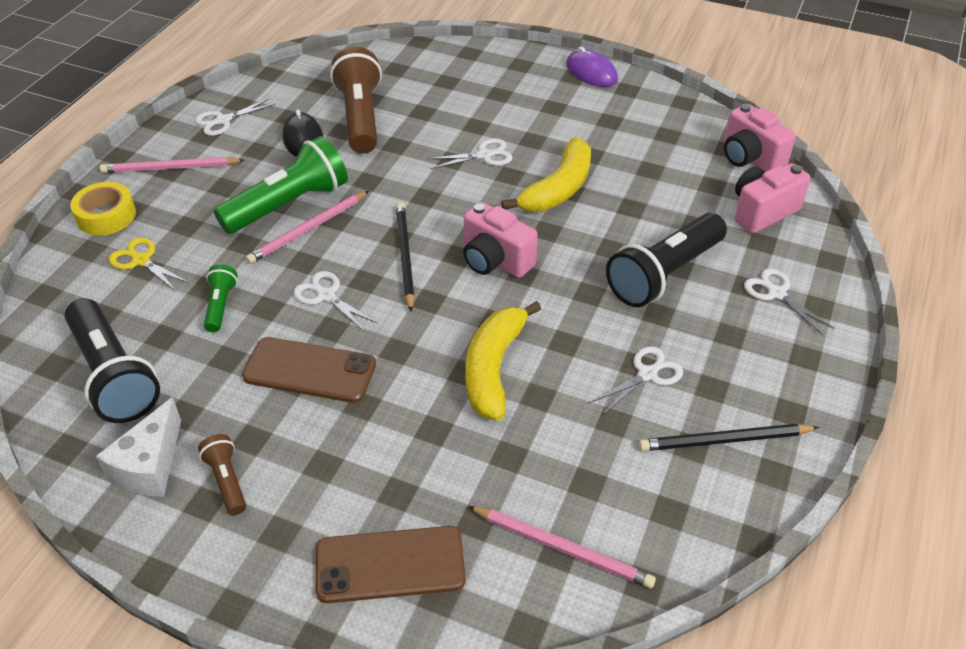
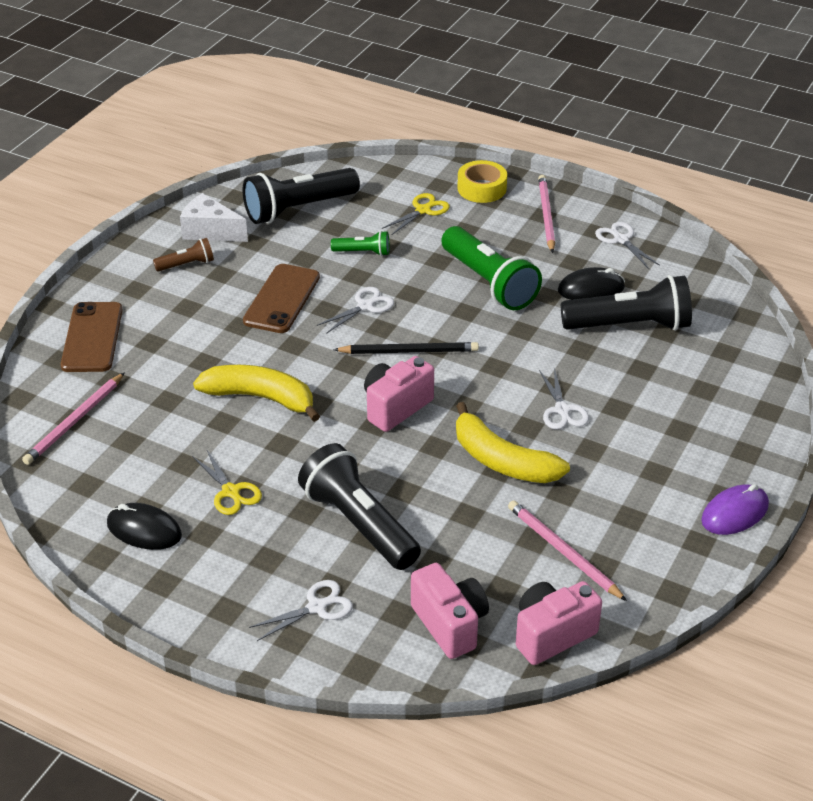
camera: 95 degrees right, 5 degrees down
(308, 230) = (453, 295): pink pencil -> pink pencil (563, 552)
(360, 117) = (629, 325): brown flashlight -> black flashlight
(647, 374) = (231, 492): white scissors -> yellow scissors
(724, 440) = (144, 530): black pencil -> black mouse

